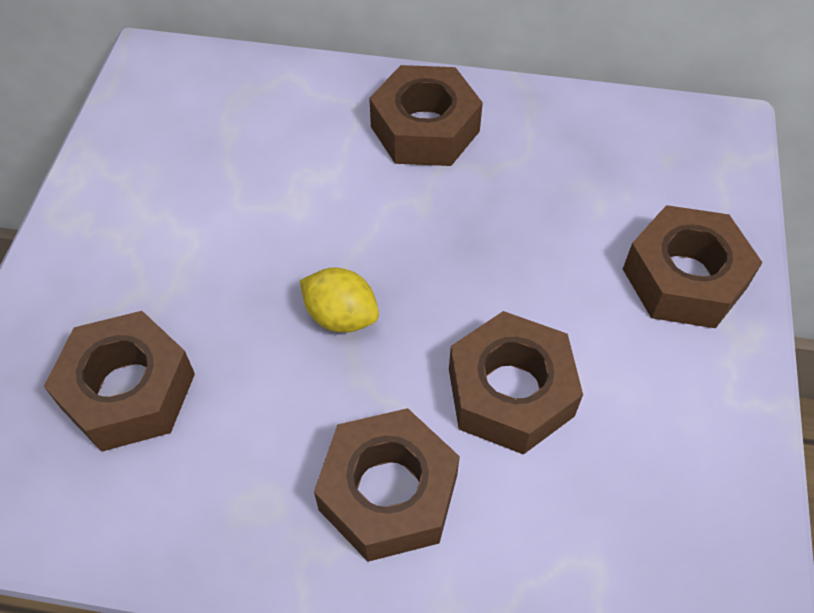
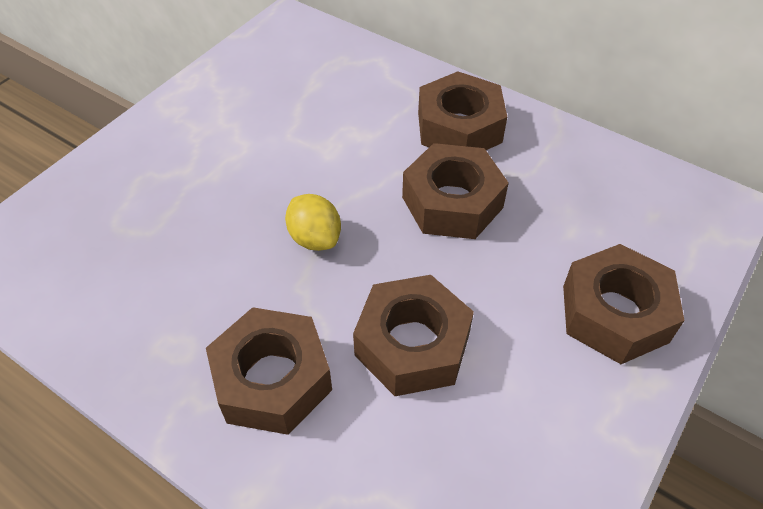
camera: 25 degrees right, 5 degrees down
(128, 391) = (137, 233): brown nut -> brown nut (452, 202)

